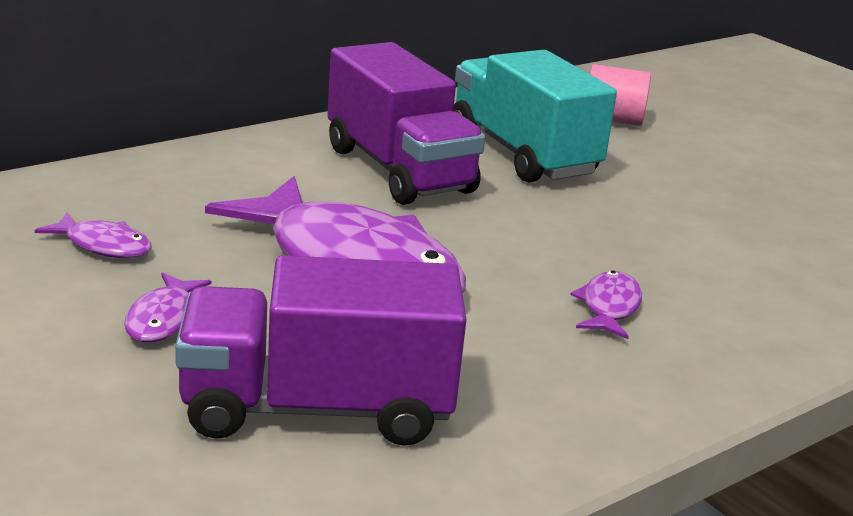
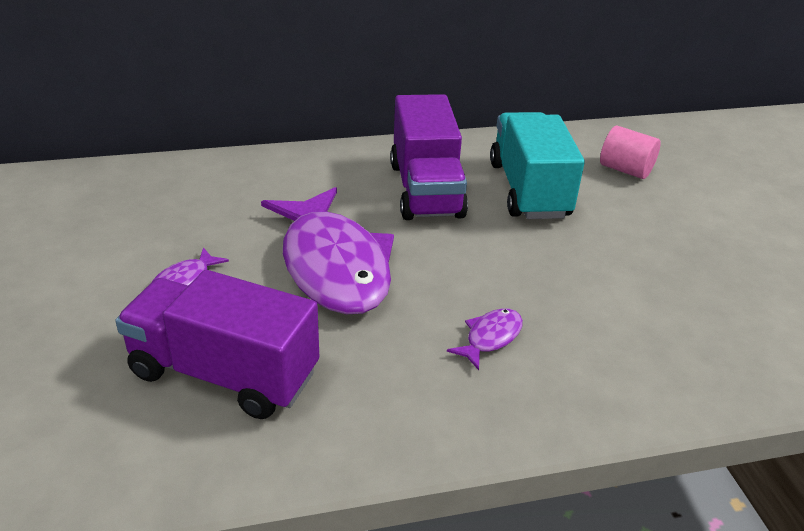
camera: 25 degrees right, 10 degrees up
(103, 245) = (190, 218): purple fish -> none

